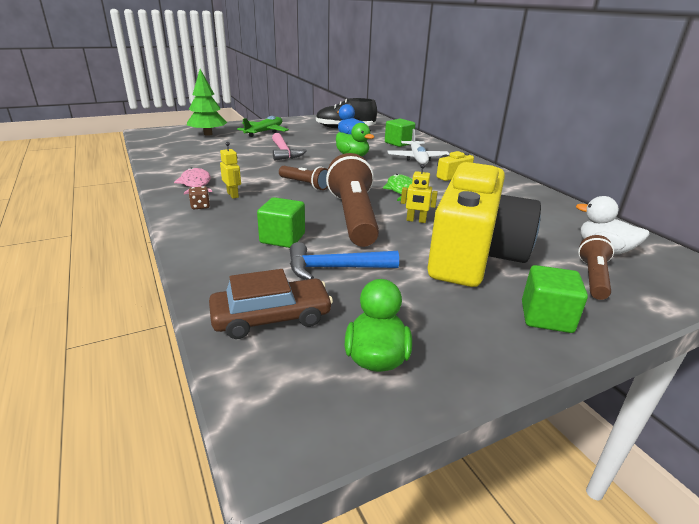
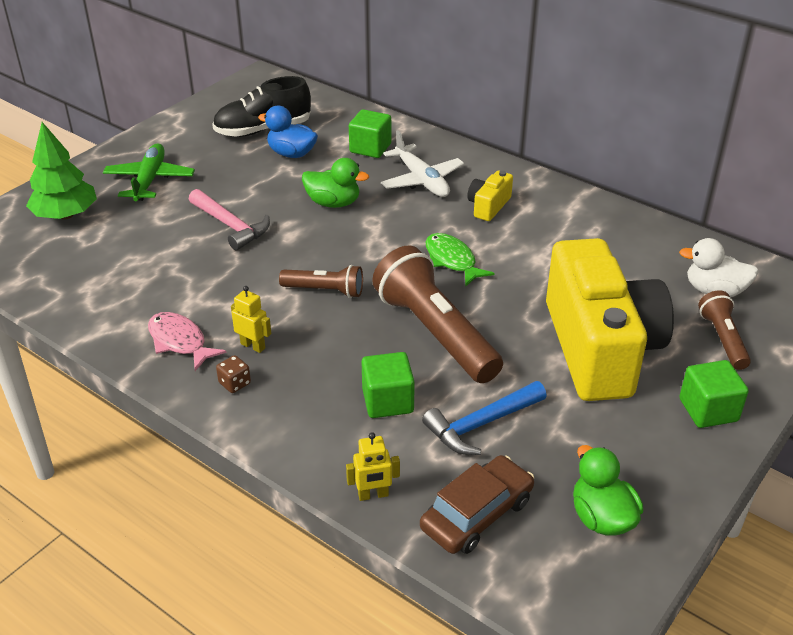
camera: 25 degrees left, 10 degrees up
(416, 220) = (507, 313): yellow robot -> yellow robot (373, 495)

